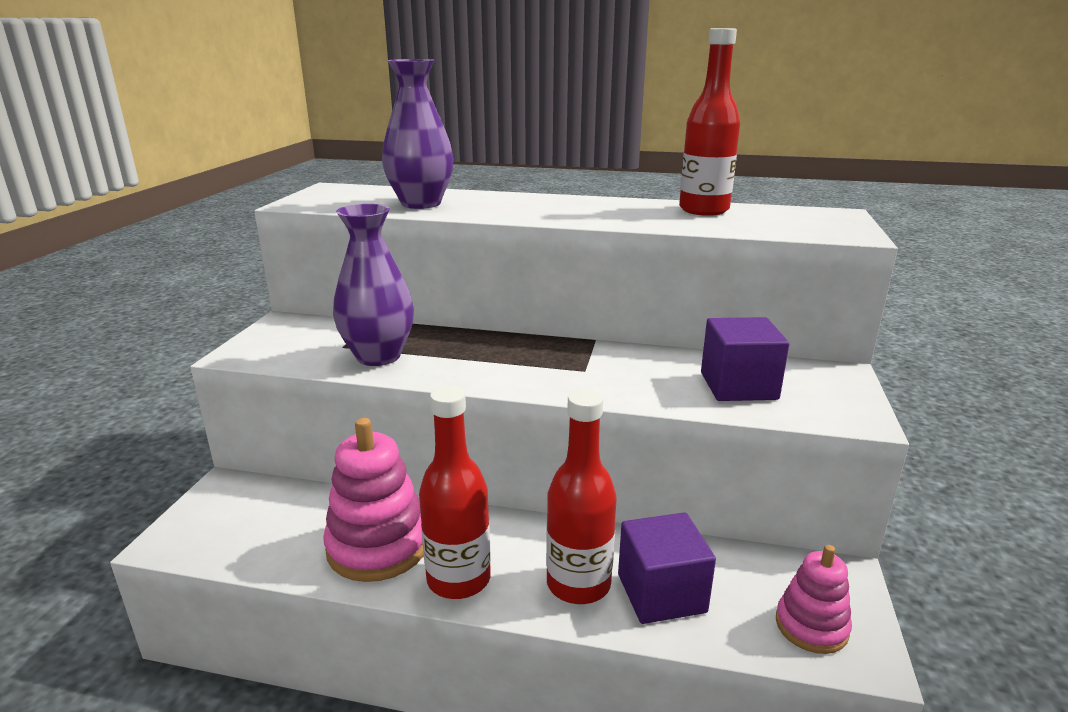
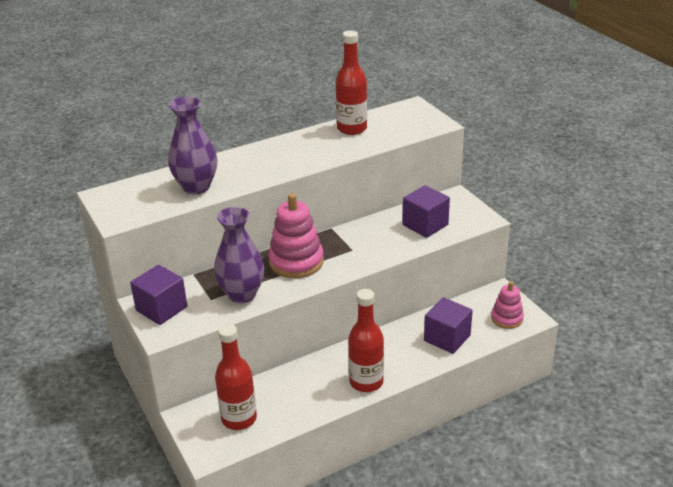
camera: 40 degrees left, 10 degrees up
(285, 334) = (161, 309): none -> purple cube
(378, 546) = (312, 392): pink stacking toy -> pink stacking toy (296, 262)
(578, 584) = (414, 354): red bottle -> red bottle (239, 419)

